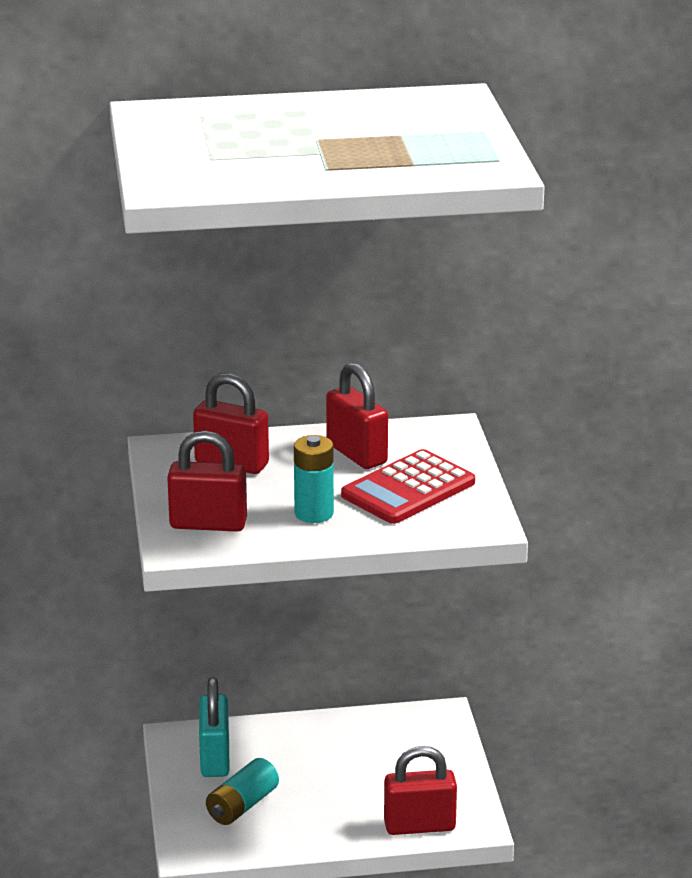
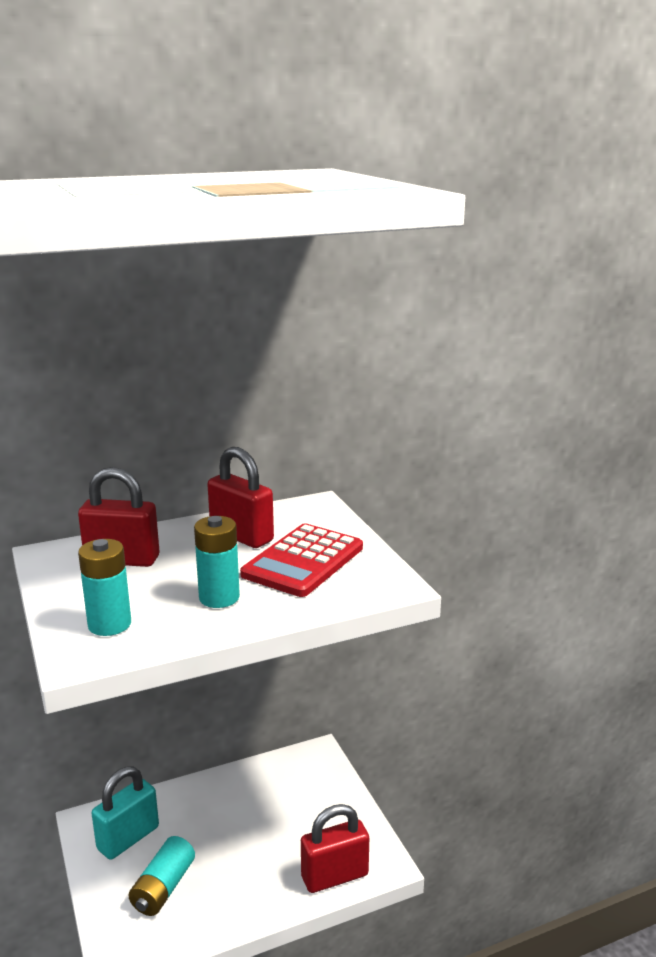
camera: 15 degrees left, 5 degrees down
(208, 524) = (109, 624): red padlock -> turquoise battery
(215, 758) = (128, 838): turquoise padlock -> turquoise padlock turned 60 degrees clockwise

